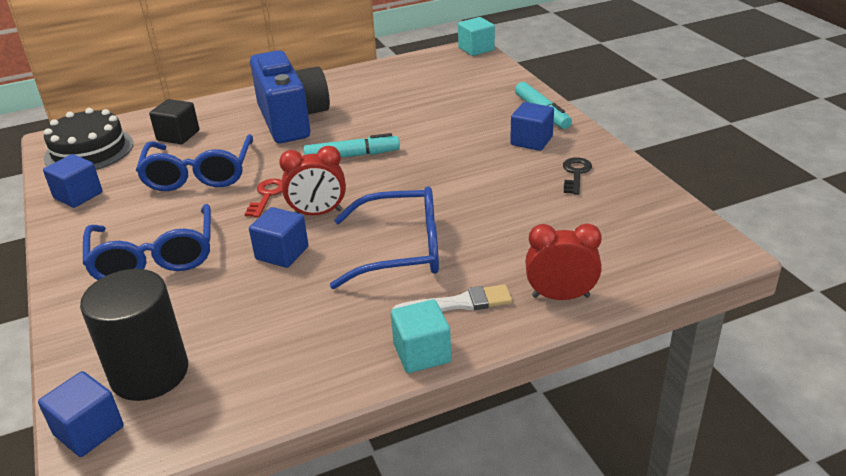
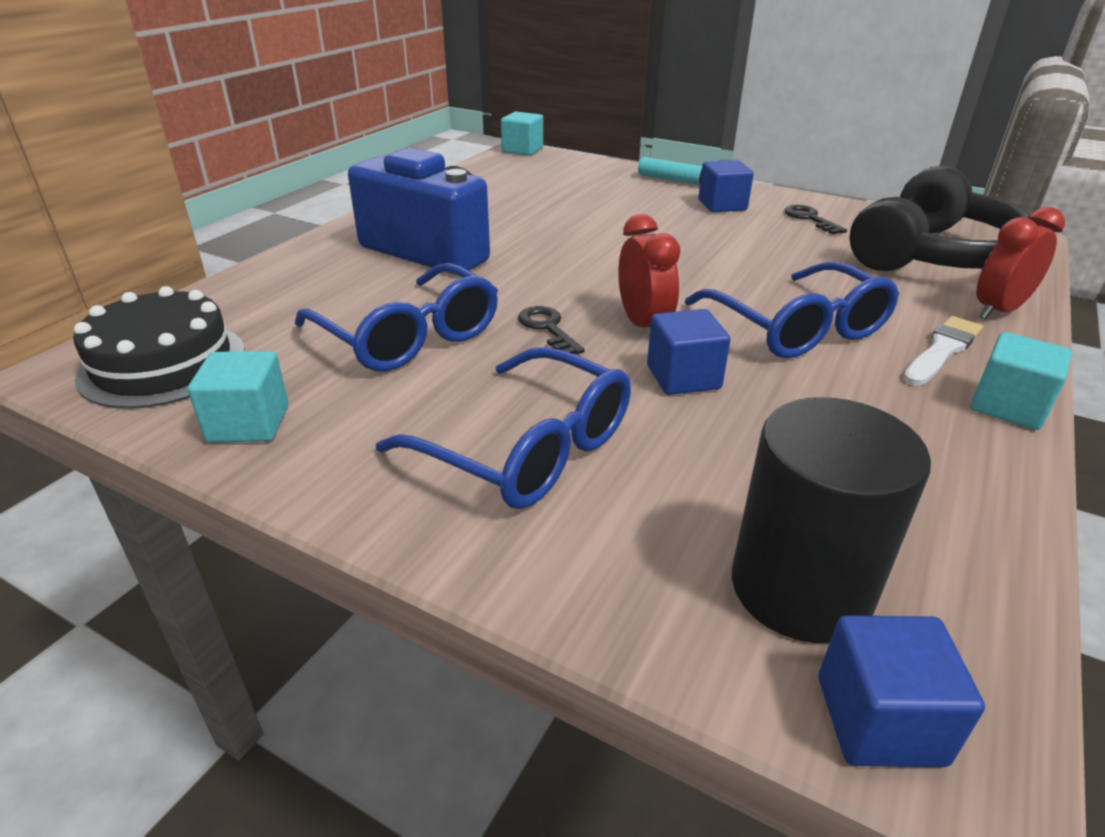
camera: 40 degrees left, 0 degrees up
(78, 195) = (249, 423): blue cube -> turquoise cube
(178, 135) = (293, 305): black cube -> none
(267, 196) = (548, 328): red key -> black key
(318, 213) = (643, 325): red clock -> red clock turned 60 degrees counterclockwise
(351, 156) = (572, 263): turquoise marker -> none
(399, 250) = (796, 327): blue glasses -> blue glasses turned 105 degrees clockwise
(609, 237) = (932, 255): none -> black headphones

